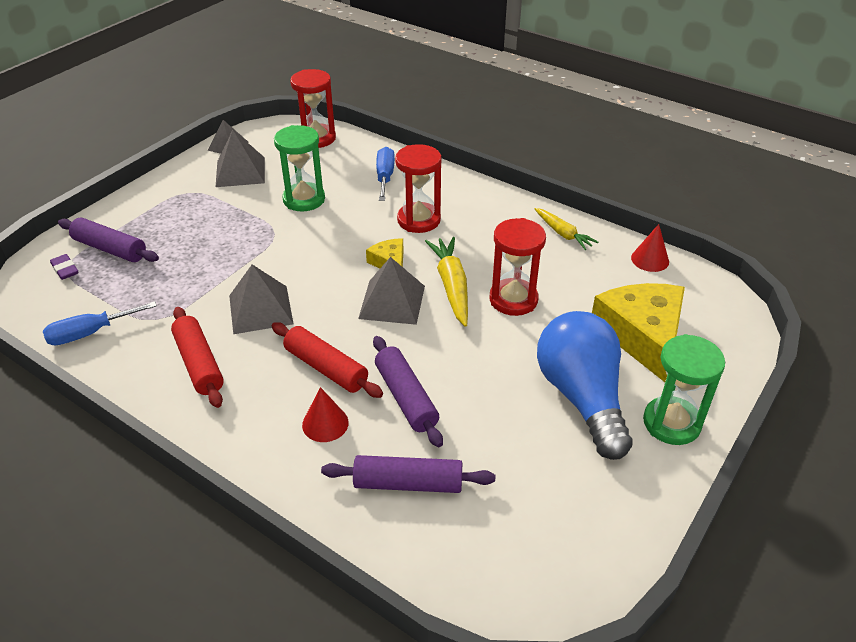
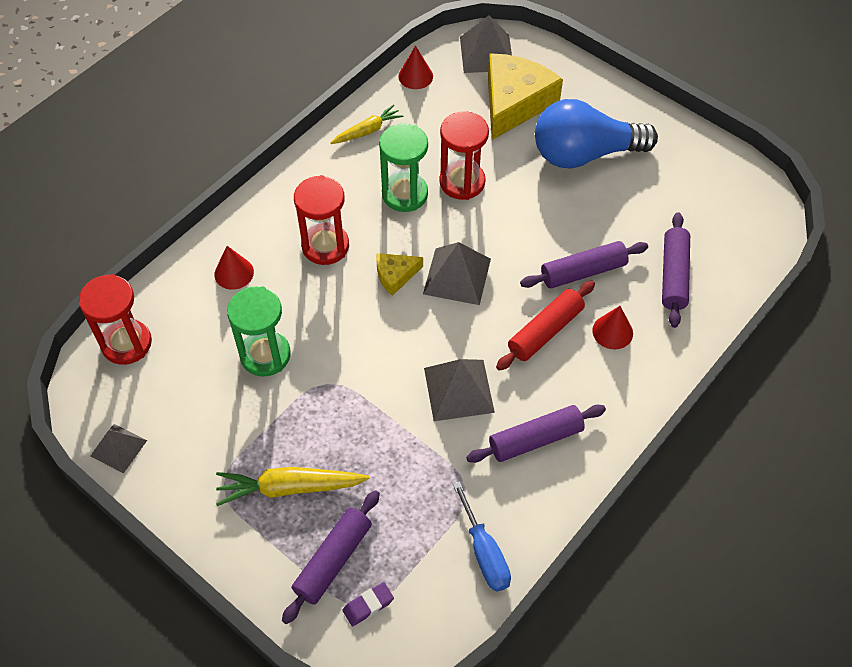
camera: 85 degrees left, 15 degrees up
(199, 364) = (535, 439): red rolling pin -> purple rolling pin
(240, 171) = (188, 428): grey pyramid -> grey pyramid (486, 53)
(385, 177) = (234, 273): blue screwdriver -> red cone
(451, 286) = (438, 227): yellow carrot -> yellow carrot (290, 488)
(641, 335) = (514, 102): yellow cheese -> yellow cheese turned 120 degrees clockwise
(671, 423) = (611, 106): green hourglass -> green hourglass (405, 194)

